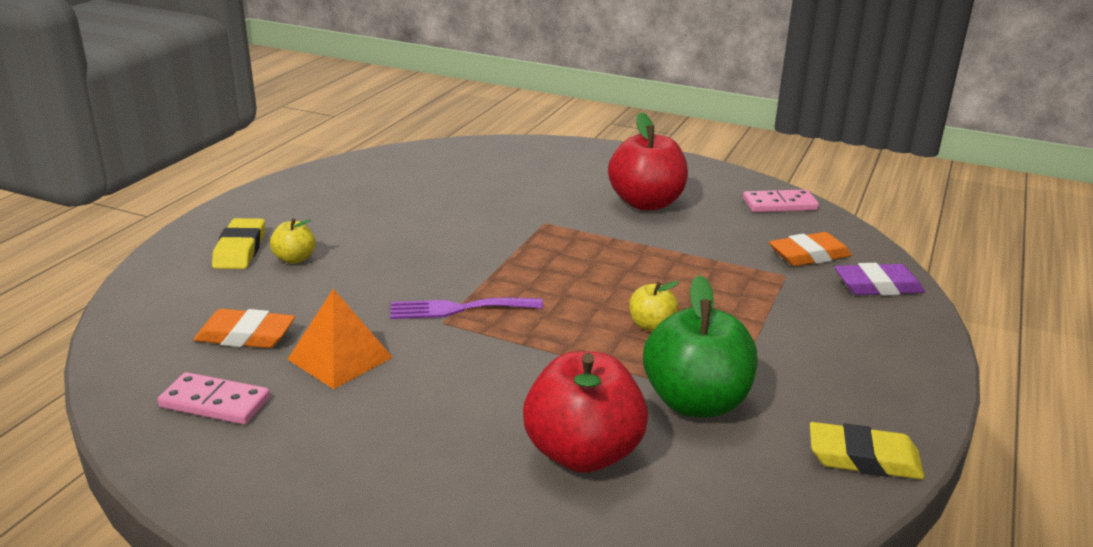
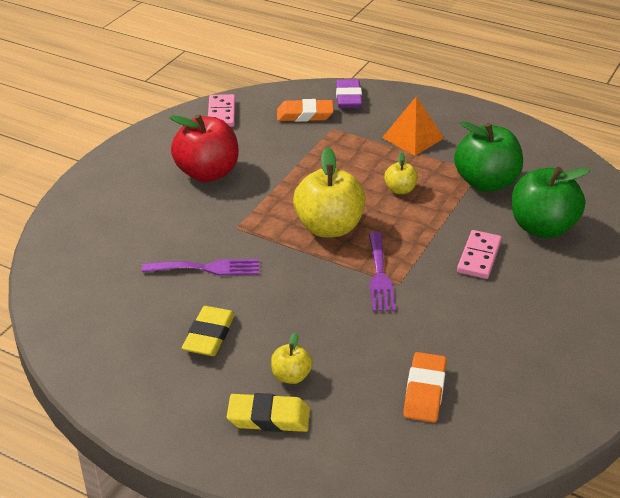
camera: 85 degrees left, 10 degrees up
(215, 403) = (518, 395): pink domino -> pink domino (479, 257)
(340, 358) = (452, 334): orange pyramid -> orange pyramid (413, 138)
(471, 211) = (207, 268): none -> purple fork
(553, 275) = (329, 227): none -> yellow apple
(583, 453) = (542, 227): red apple -> green apple
(809, 255) = (305, 115): orange eraser -> orange eraser turned 75 degrees counterclockwise
(863, 458) = (528, 137): yellow eraser -> yellow eraser (209, 335)

